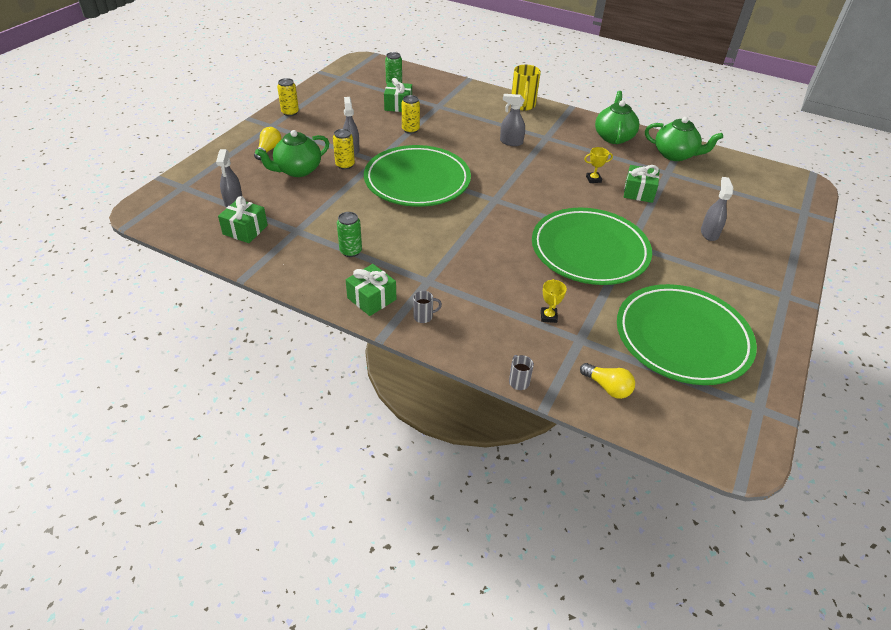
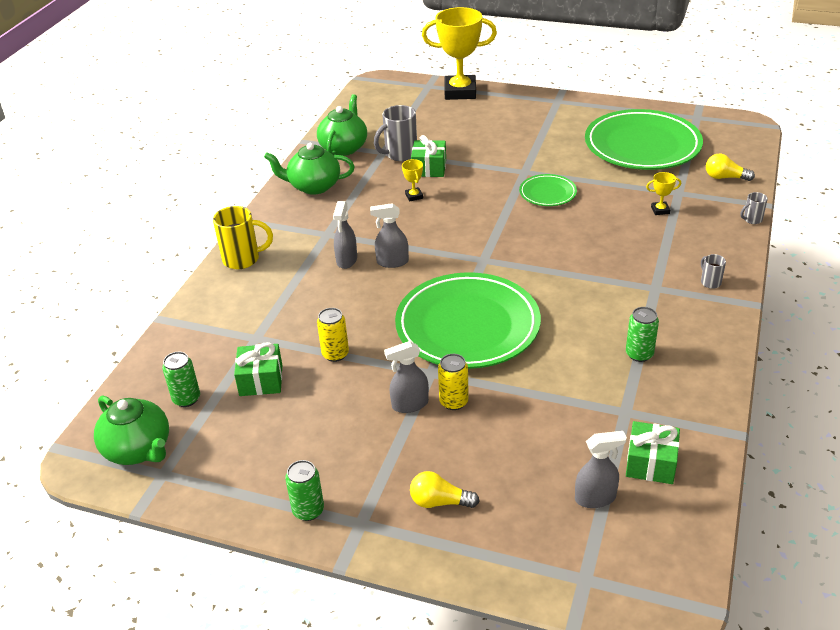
camera: 95 degrees left, 5 degrees down
(290, 112) = (308, 510): yellow can -> green can
(297, 170) = (485, 450): green teapot -> green teapot (139, 449)
(371, 299) = (707, 322): green gift -> none
(589, 250) = (547, 193): green plate -> green plate, size x0.47
(607, 387) = (725, 177): yellow light bulb -> yellow light bulb turned 105 degrees counterclockwise
(663, 180) = (400, 154): none -> grey mug
(709, 233) = (485, 131): grey spray bottle -> grey spray bottle (392, 262)
(794, 230) = (460, 92): none -> yellow trophy

